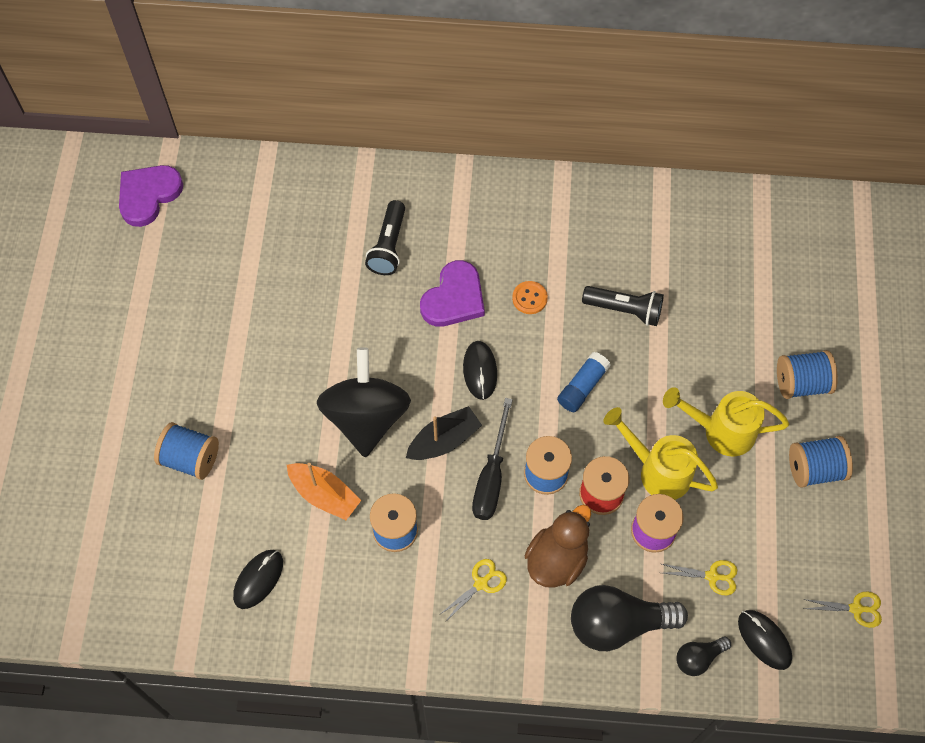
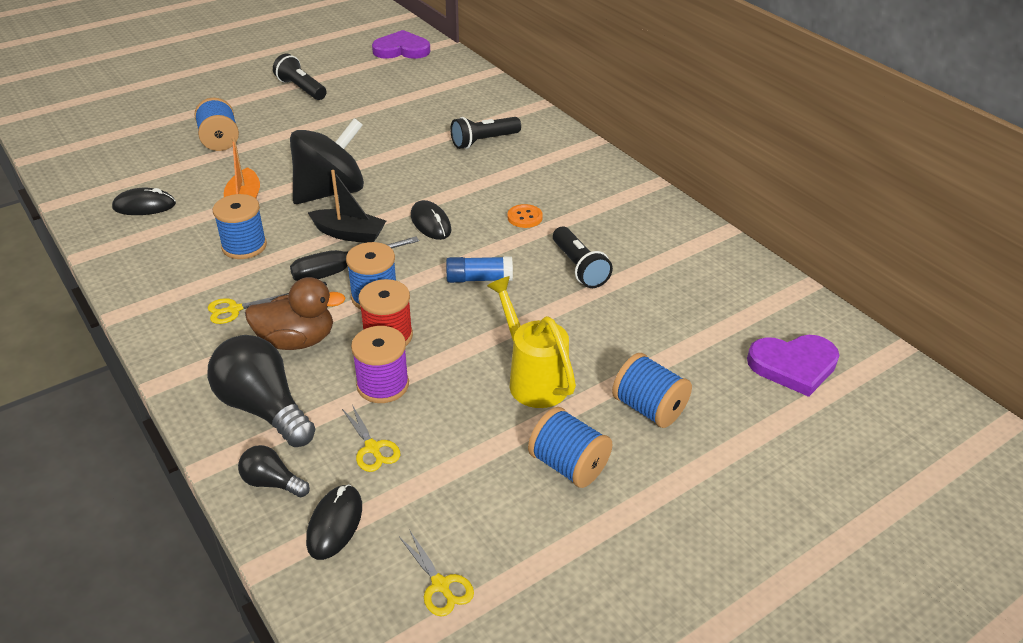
camera: 50 degrees right, 25 degrees down
(148, 332) = (301, 89): none -> black flashlight
(454, 298) = (478, 185): purple heart -> purple heart (793, 365)
(480, 371) = (430, 223): black mouse -> black mouse turned 75 degrees counterclockwise
(481, 583) = (234, 309): yellow scissors -> yellow scissors turned 150 degrees clockwise
(657, 470) = (447, 358): yellow watering can -> none

